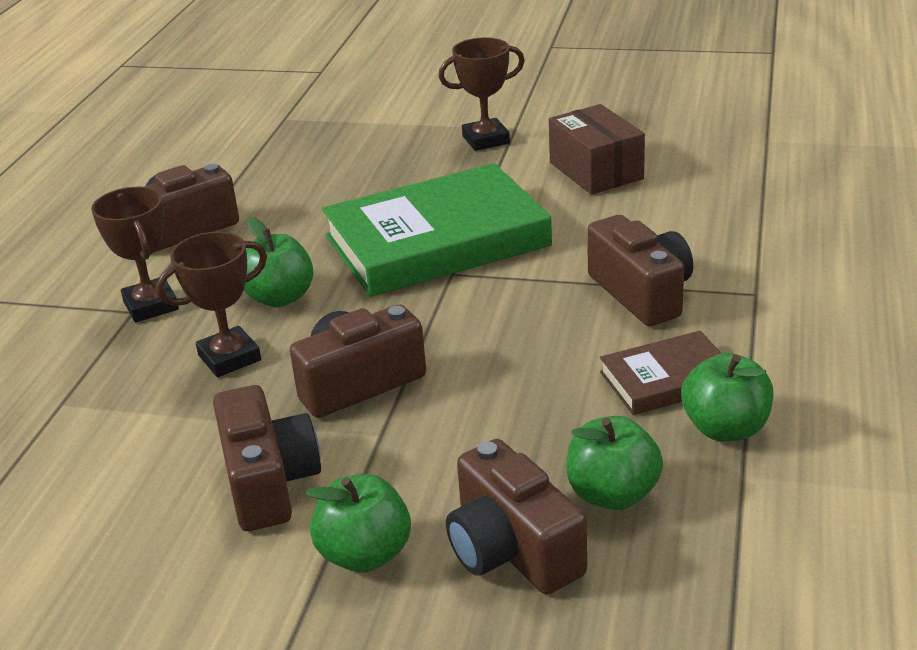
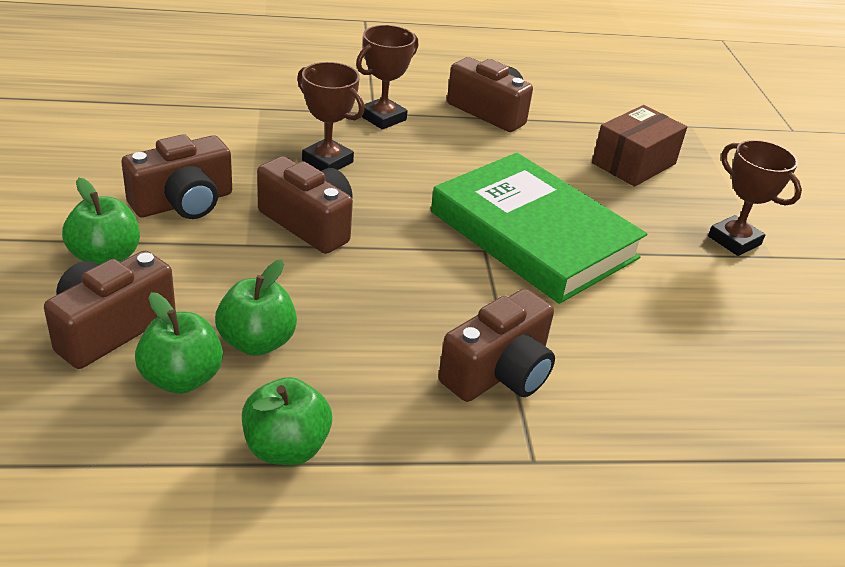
camera: 65 degrees right, 5 degrees up
(280, 298) = (413, 170): green apple -> green apple (257, 342)
(596, 171) = (721, 320): brown box -> brown box (633, 163)
(667, 379) = (357, 401): brown book -> none

